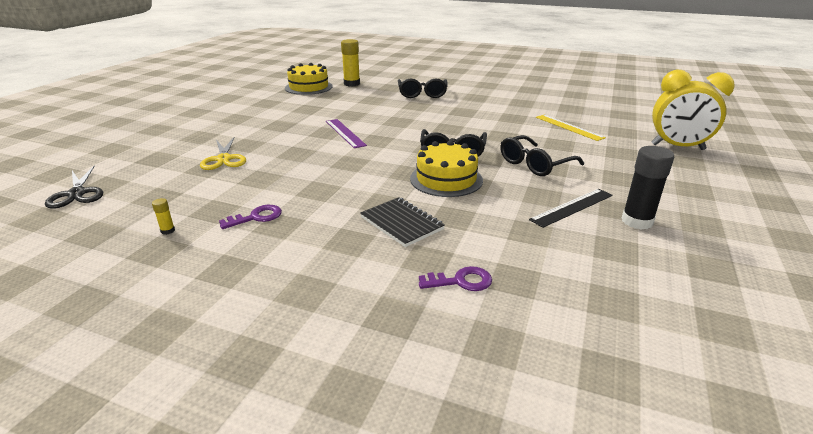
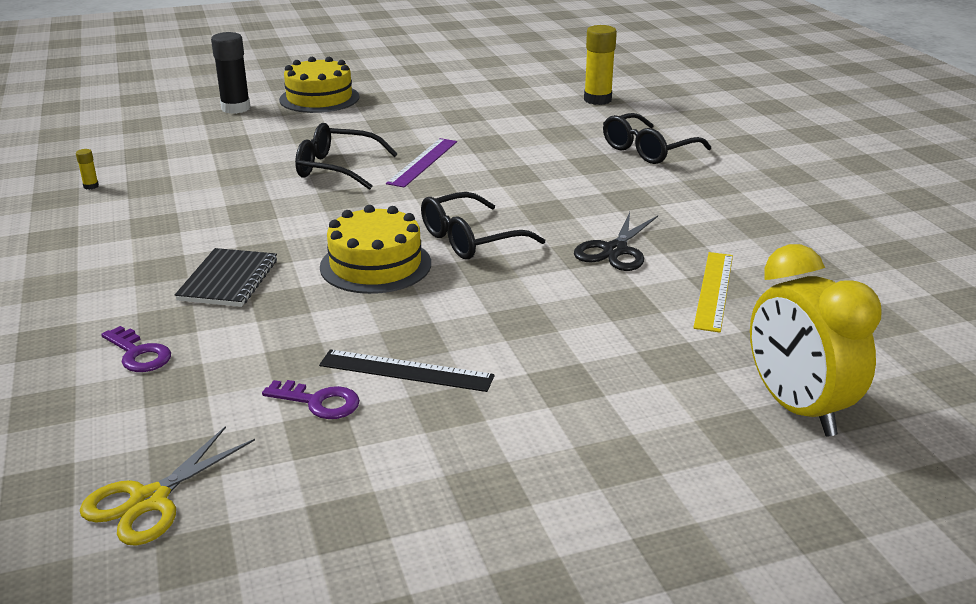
camera: 50 degrees right, 0 degrees up
(77, 194) = (113, 123): black scissors -> black scissors (615, 250)
(224, 159) = (260, 140): yellow scissors -> yellow scissors (149, 500)
(256, 217) = (157, 208): purple key -> purple key (319, 402)
(308, 87) = (535, 86): yellow cake -> yellow cake (319, 98)
(535, 164) = (513, 306): black glasses -> black glasses (337, 168)
(637, 221) = (424, 431): black glue stick -> black glue stick (236, 108)

